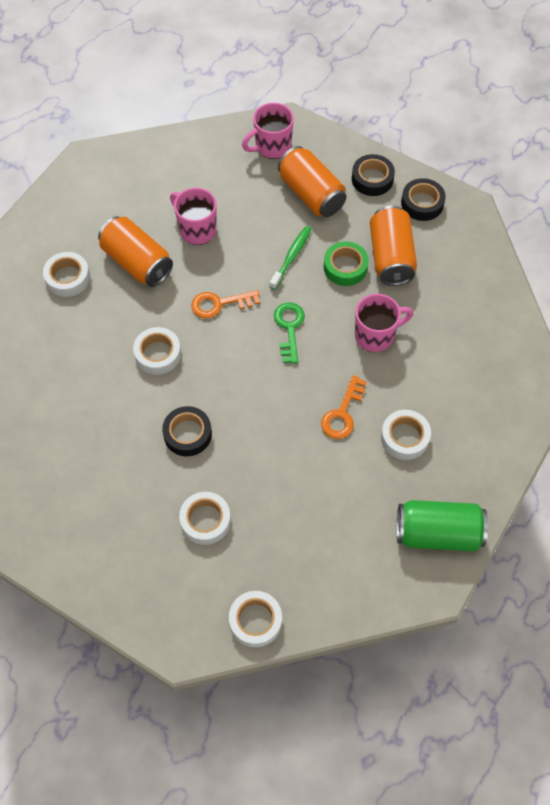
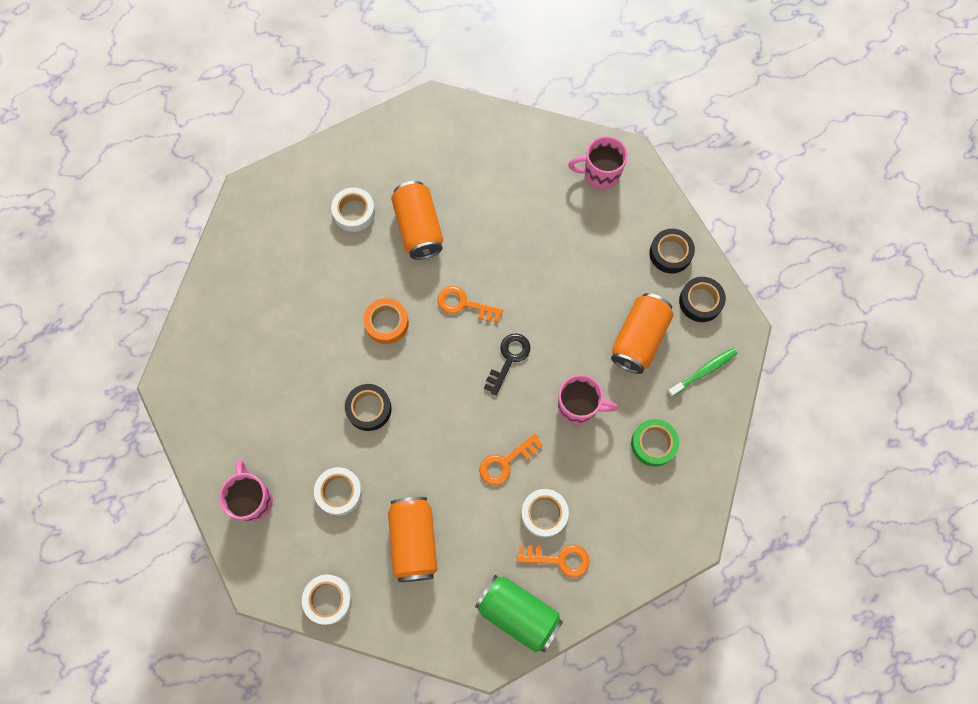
camera: 30 degrees right, 10 degrees up
(158, 354) = (386, 323): white tape -> orange tape
(197, 229) = (486, 223): pink mug -> pink mug (253, 500)
(289, 328) = (509, 359): green key -> black key
(291, 257) = (551, 292): green toothbrush -> green toothbrush (703, 372)
(311, 194) = (606, 240): orange can -> orange can (413, 541)
(345, 267) = (592, 327): green tape -> green tape (653, 444)
(442, 467) = (559, 559): none -> orange key

